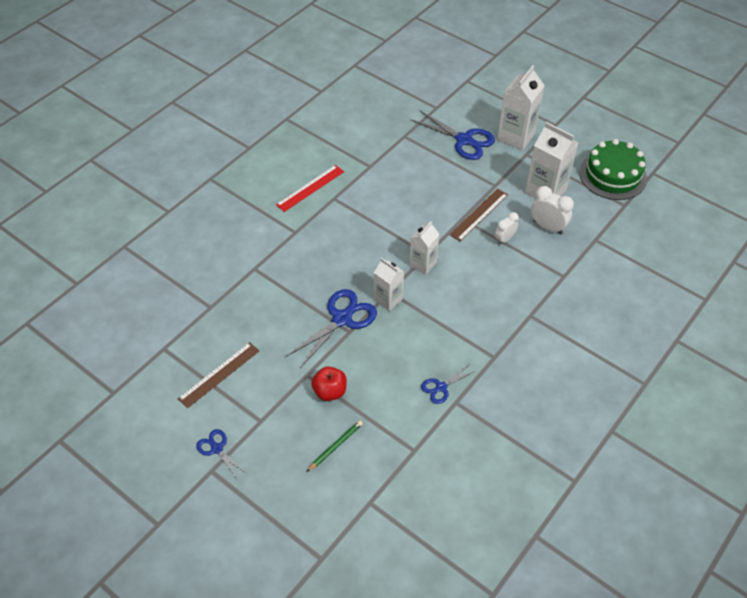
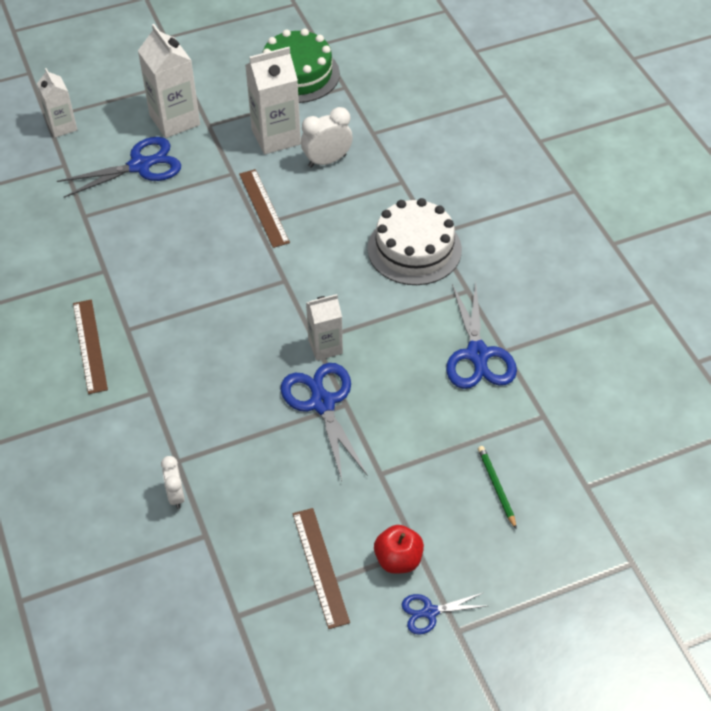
camera: 60 degrees left, 0 degrees up
(310, 188) = (89, 346): red ruler -> brown ruler
(330, 391) = (419, 460): red apple -> red apple (398, 560)
(423, 264) = (297, 291): white carton -> white carton (62, 126)
(441, 387) = (477, 354): blue scissors -> blue scissors, size x1.85
(504, 239) = (316, 204): white clock -> white clock (176, 495)
(507, 310) = (414, 249): none -> white cake

